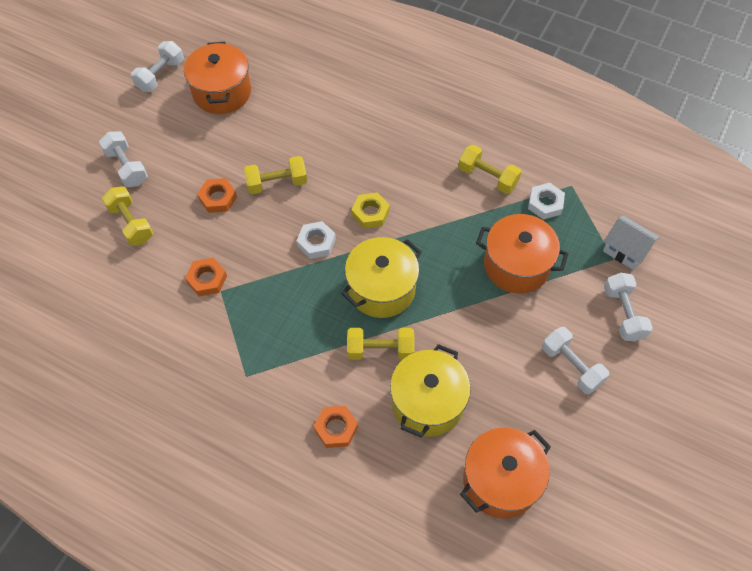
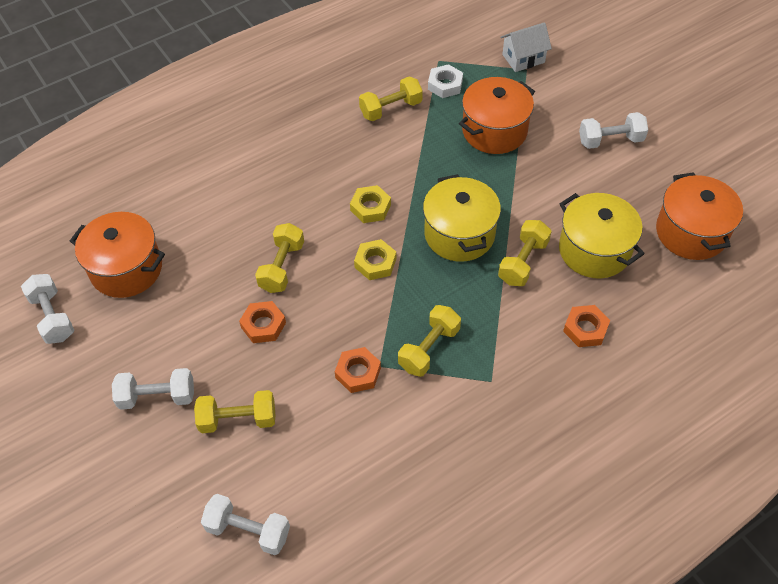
camera: 60 degrees left, 5 degrees down
(254, 318) = (429, 349): none -> yellow dumbbell
(316, 242) = (375, 263): white nut -> yellow nut
(623, 313) = (580, 87): white dumbbell -> white dumbbell (248, 530)

